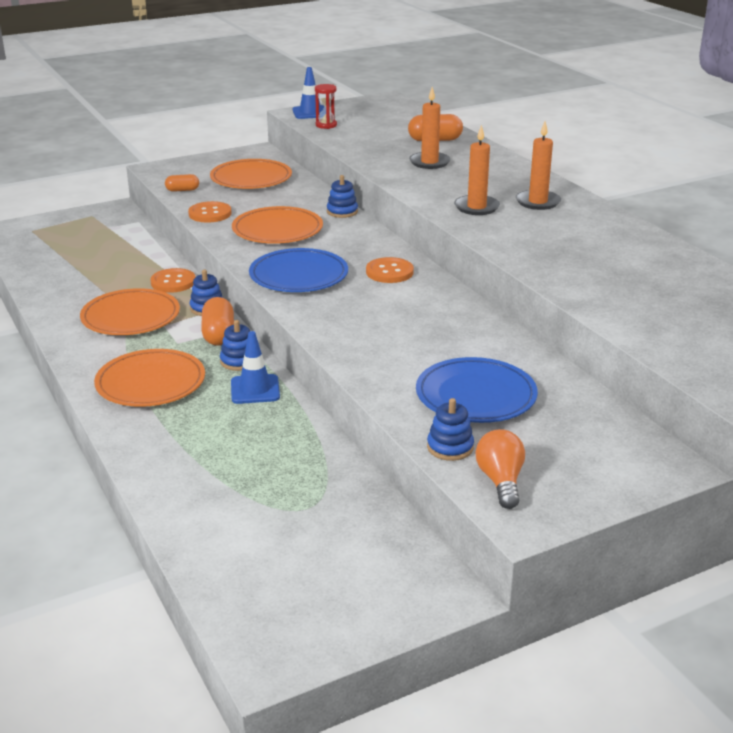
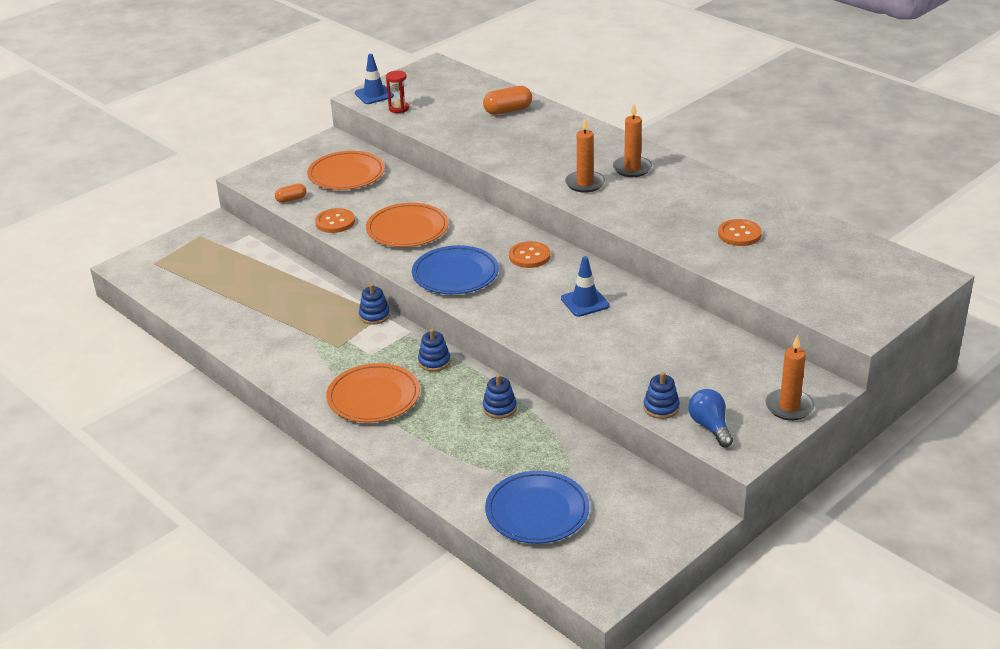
camera: 15 degrees left, 5 degrees up
(131, 317) = (313, 337): orange plate -> none
(173, 282) = (326, 295): orange button -> orange button (739, 234)
(218, 334) = (401, 340): orange capsule -> none
(255, 389) = (463, 385): blue traffic cone -> blue traffic cone (585, 302)
(342, 212) = (452, 198): blue stacking toy -> blue stacking toy (499, 408)
(429, 162) = (518, 139): orange candle -> orange candle (789, 407)
(476, 395) = (658, 360): blue plate -> blue plate (537, 511)
(500, 481) = (710, 427): orange light bulb -> blue light bulb

